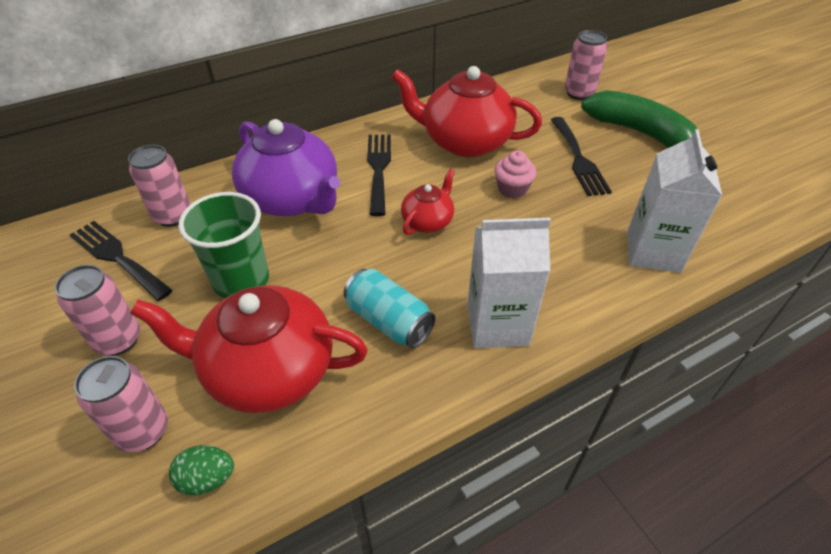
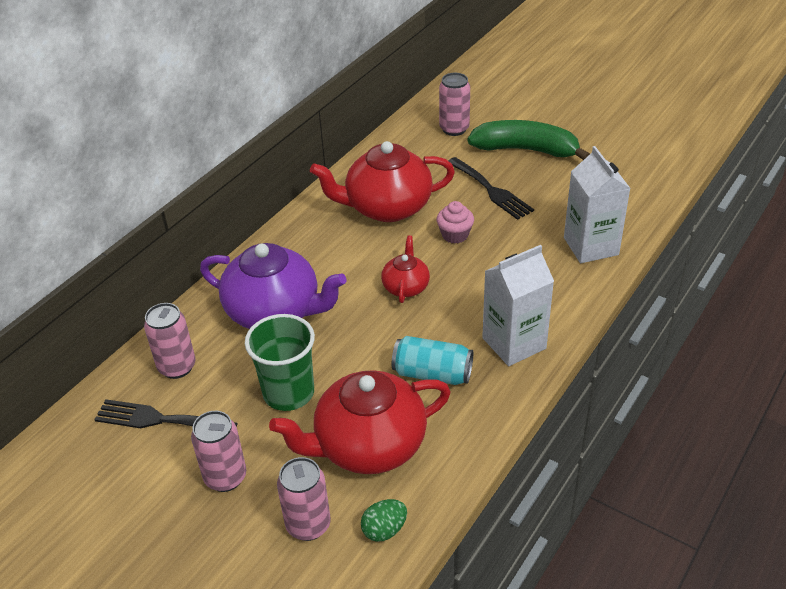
camera: 25 degrees left, 5 degrees down
(378, 169) = (330, 258): black fork -> none

